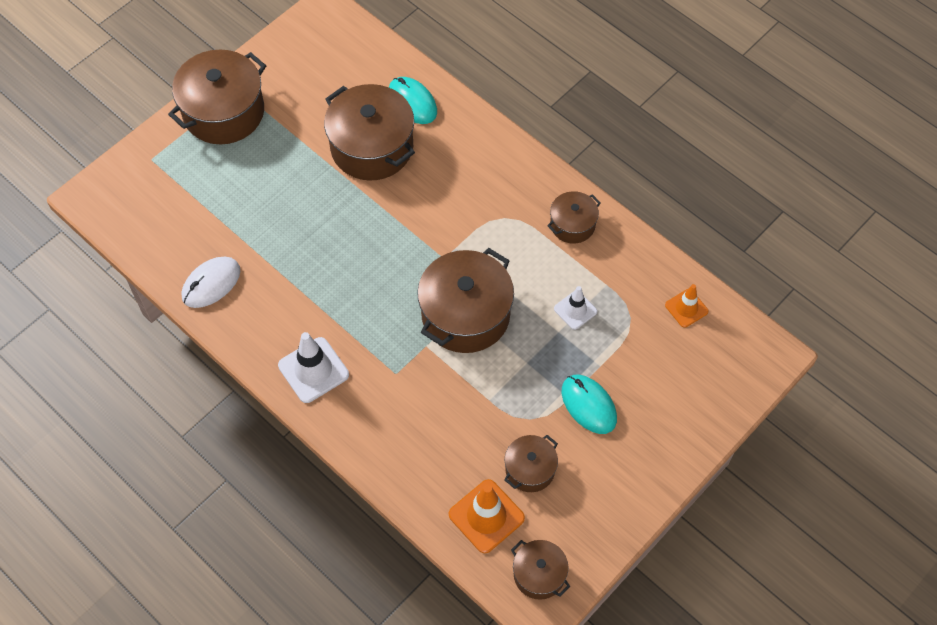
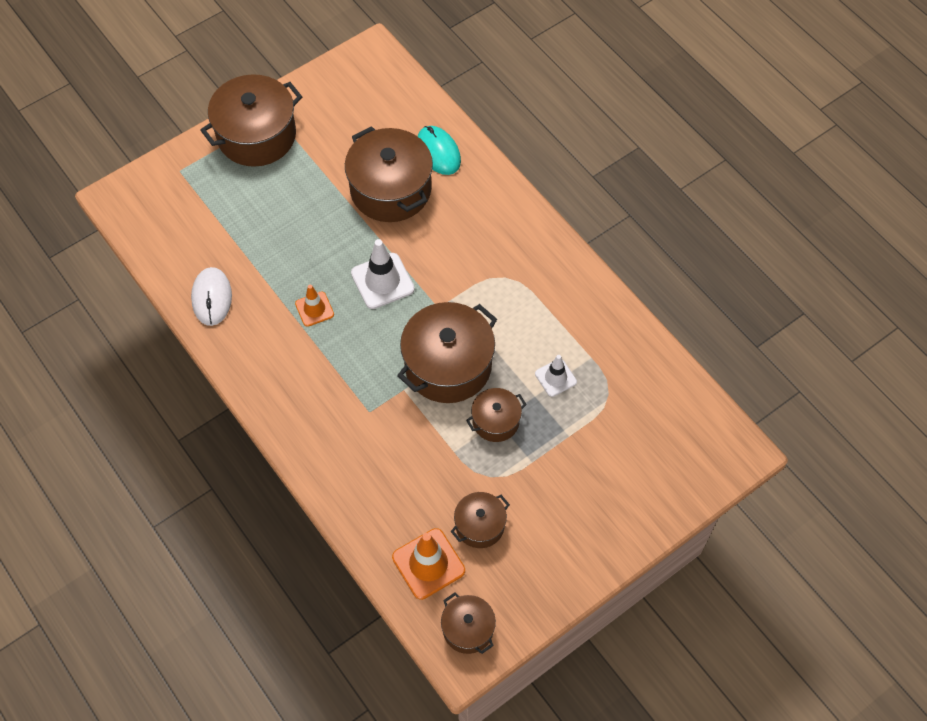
camera: 10 degrees right, 0 degrees up
(211, 283) = (211, 298): white mouse -> white mouse turned 60 degrees counterclockwise
(313, 370) = (291, 396): white traffic cone -> white traffic cone (382, 281)
(572, 225) = (570, 294): brown pot -> brown pot (495, 421)
(588, 405) = (550, 472): turquoise mouse -> none
(686, 308) = (665, 393): orange traffic cone -> orange traffic cone (314, 309)

